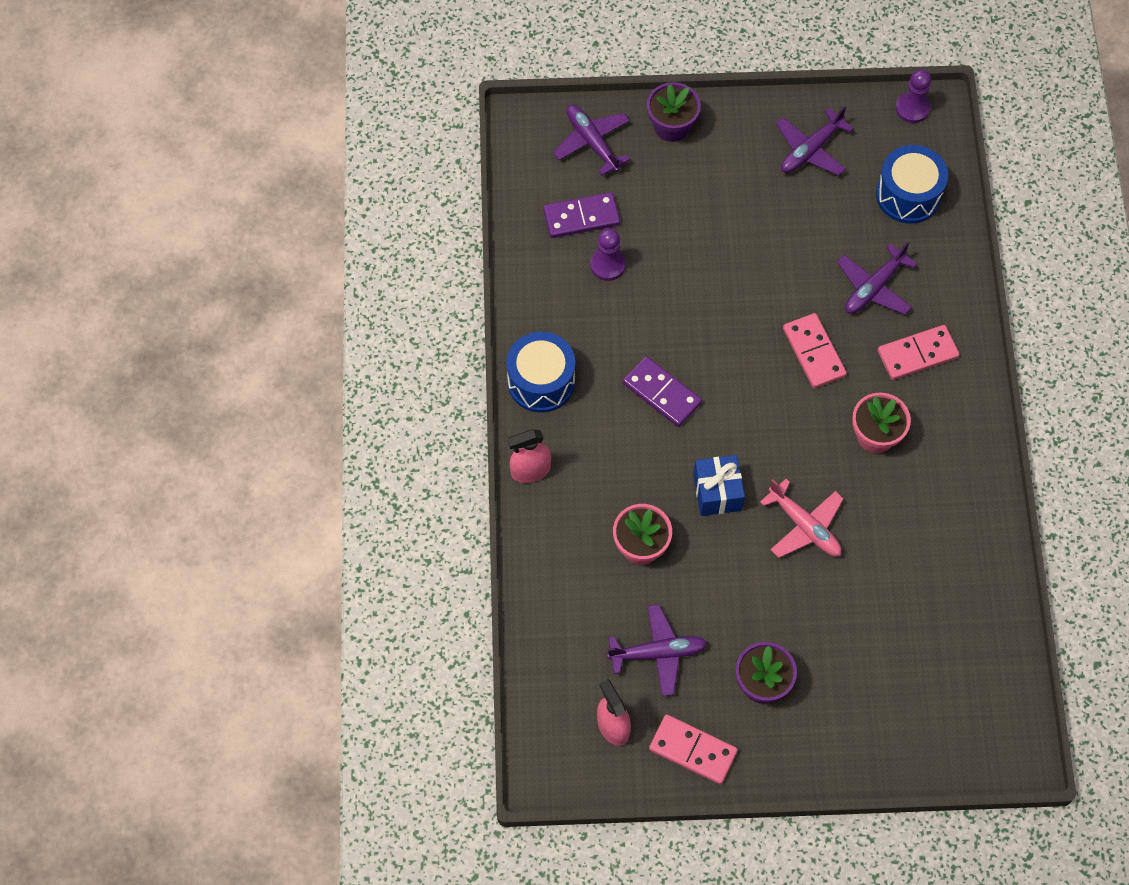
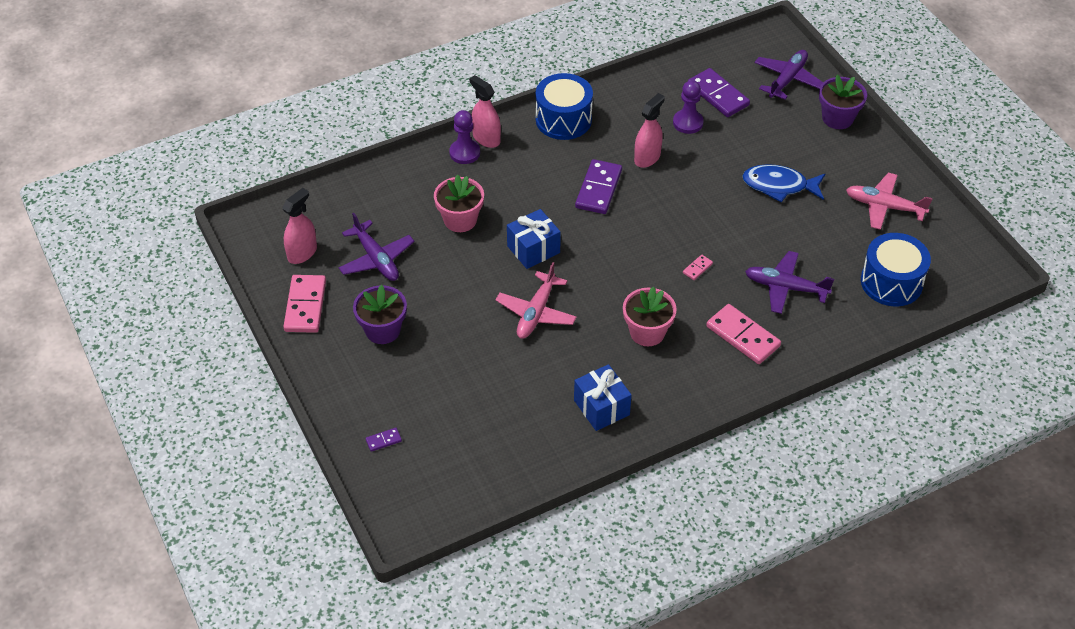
camera: 65 degrees right, 15 degrees down
(639, 327) = (647, 158): none -> pink spray bottle
(738, 226) = (779, 186): none -> blue fish
(810, 150) = (884, 206): purple plane -> pink plane
(814, 352) = (697, 268): pink domino -> pink domino, size x0.45
(907, 737) = (383, 440): none -> purple domino
(912, 108) = (978, 258): purple pawn -> purple pawn (464, 153)
(950, 518) = (601, 407): none -> blue gift

